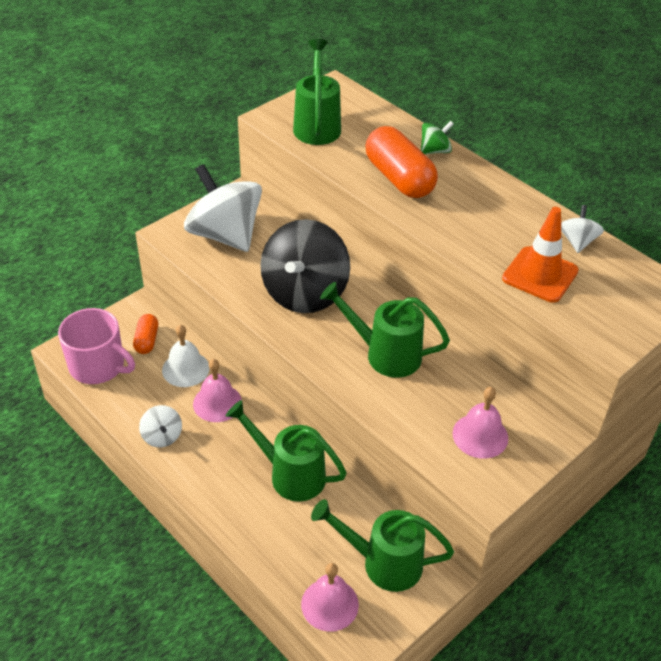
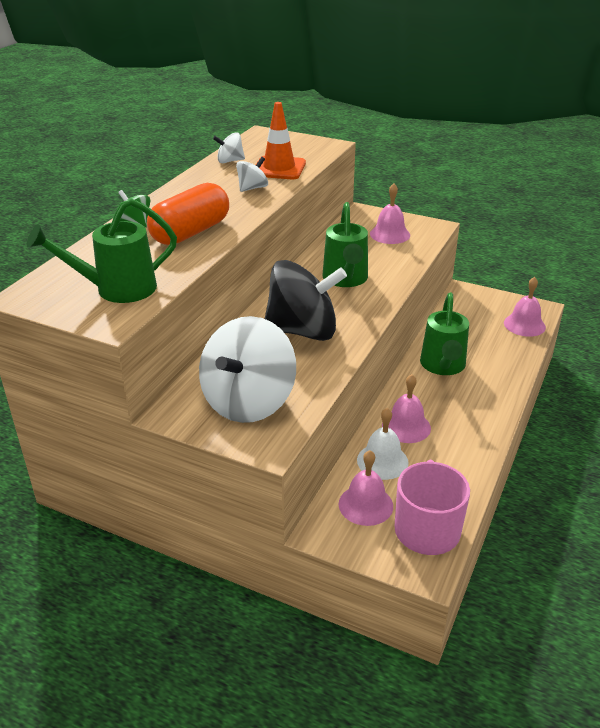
camera: 110 degrees left, 10 degrees down
(147, 340) = (365, 505): orange capsule -> pink bell
(162, 436) = (469, 447): white spinning top -> white spinning top (252, 188)
(383, 563) = (474, 311): green watering can -> none

